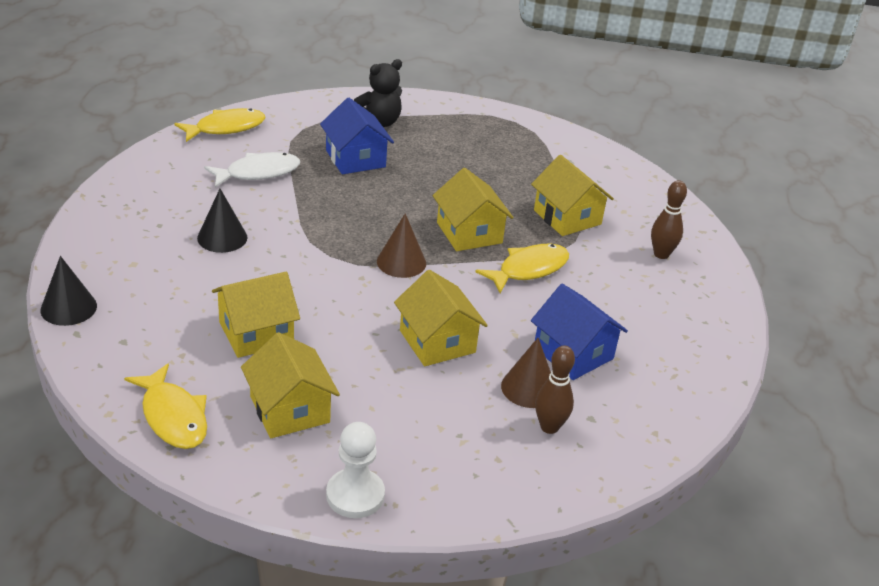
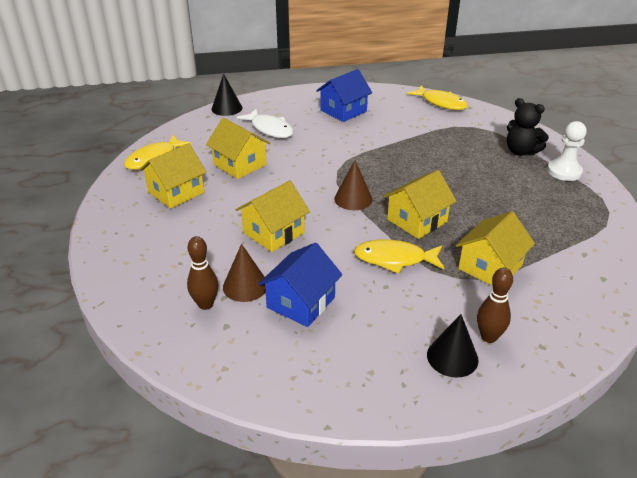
camera: 75 degrees right, 0 degrees up
(222, 237) = (323, 131): black cone -> black cone (452, 357)
(258, 173) = (403, 125): white fish -> white fish (270, 129)
(355, 158) = (460, 153): blue house -> blue house (343, 111)
(355, 495) = (109, 232): white pawn -> white pawn (564, 171)
(529, 269) = (394, 259): yellow fish -> yellow fish turned 150 degrees clockwise

